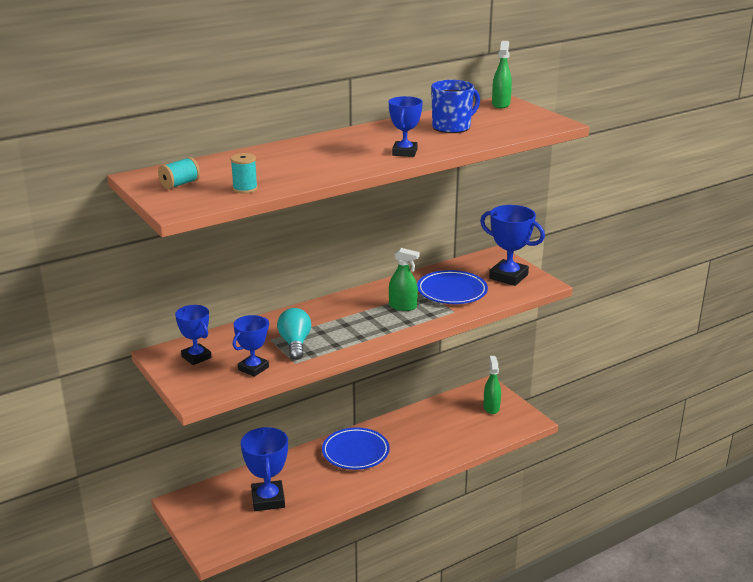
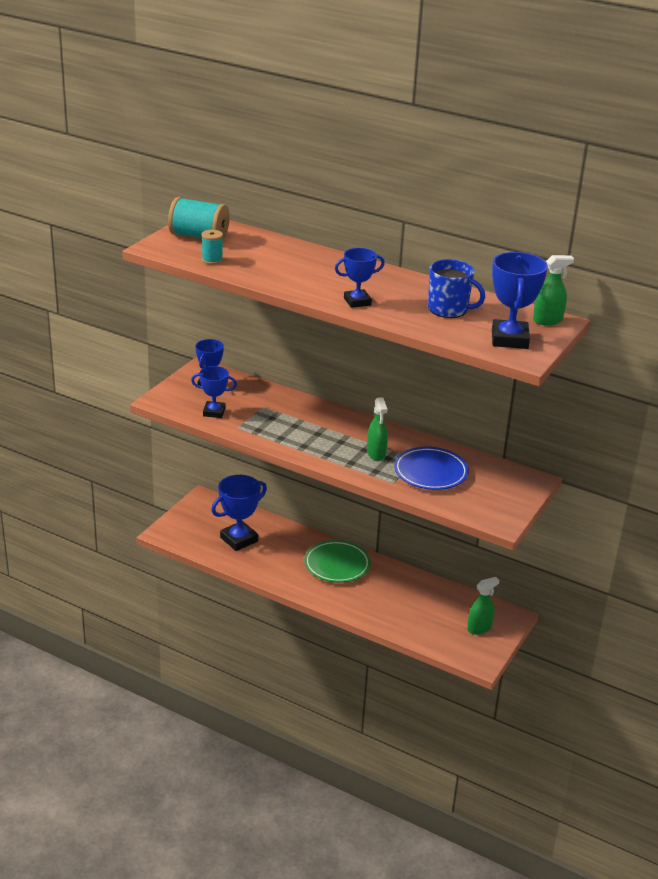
camera: 60 degrees right, 5 degrees up
(180, 184) = (199, 236): turquoise spool -> turquoise spool, size x1.84
(295, 344) = (266, 419): turquoise light bulb -> none
(355, 452) = (337, 565): blue plate -> green plate
(508, 276) = (495, 498): blue trophy -> blue trophy (509, 339)

